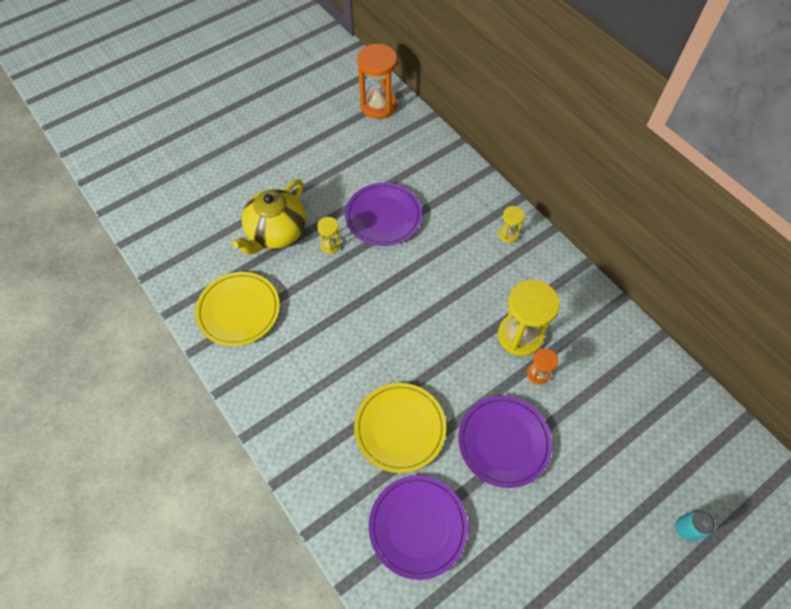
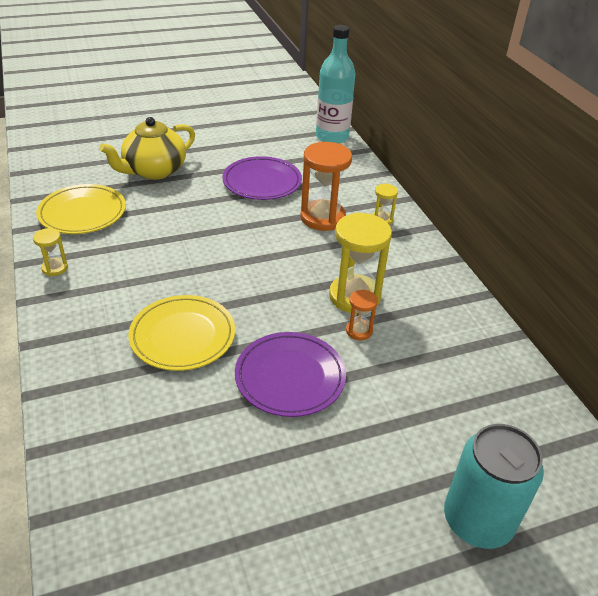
camera: 15 degrees right, 20 degrees down
(330, 244) = (199, 189): yellow hourglass -> yellow hourglass (54, 268)
(378, 105) = (301, 113): orange hourglass -> orange hourglass (322, 218)
(418, 526) = (151, 423): purple plate -> none
(421, 132) = (332, 137): none -> turquoise bottle
(686, 528) = (477, 520): turquoise can -> turquoise can, size x2.16

